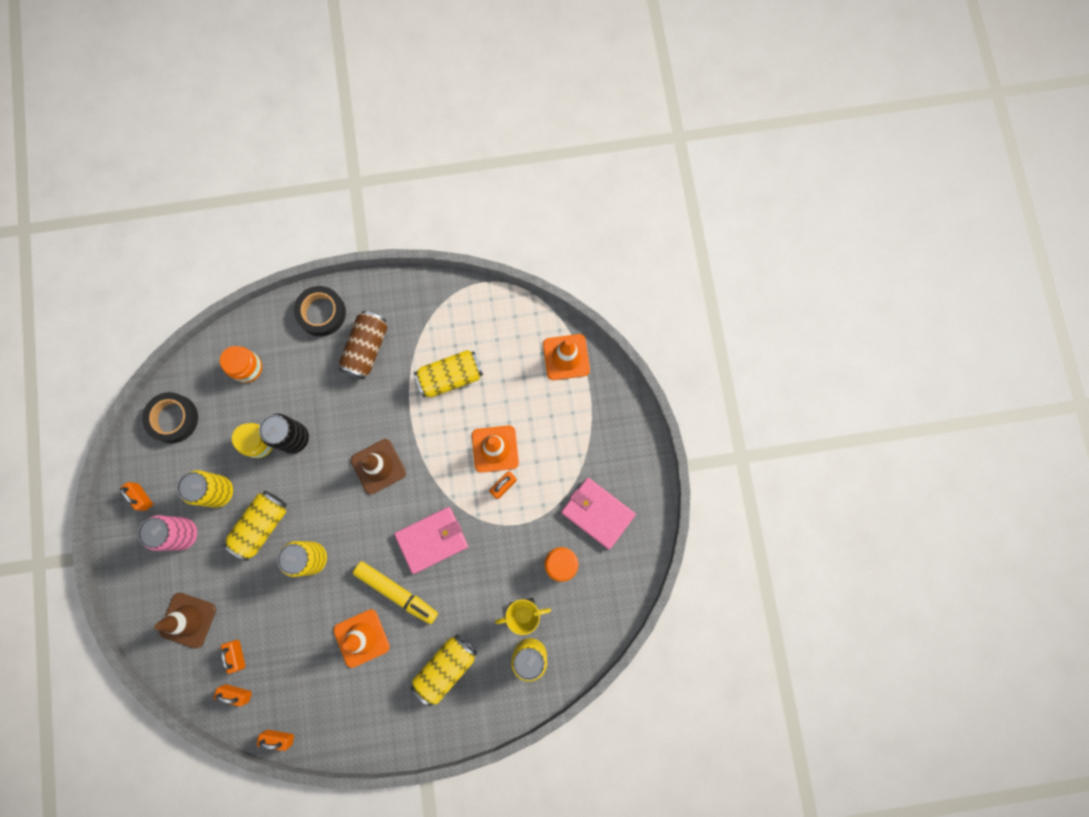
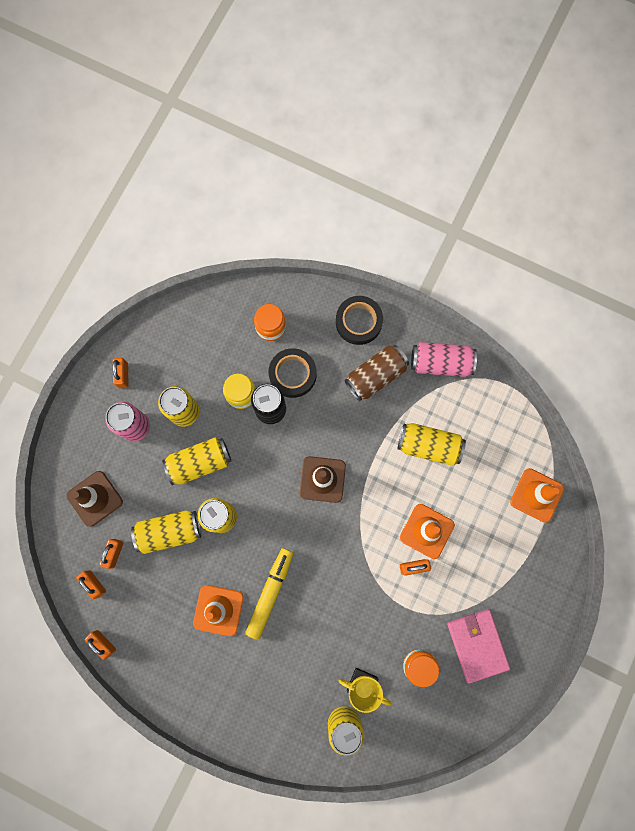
camera: 35 degrees right, 0 degrees up
(173, 418) = (187, 329): black tape -> black tape (292, 374)
(396, 592) = (270, 592): yellow marker -> yellow marker turned 135 degrees counterclockwise
(415, 301) = (441, 363): none -> pink can
(432, 540) = (326, 570): pink wallet -> none
(445, 667) = (269, 683): yellow can -> yellow can (169, 532)

